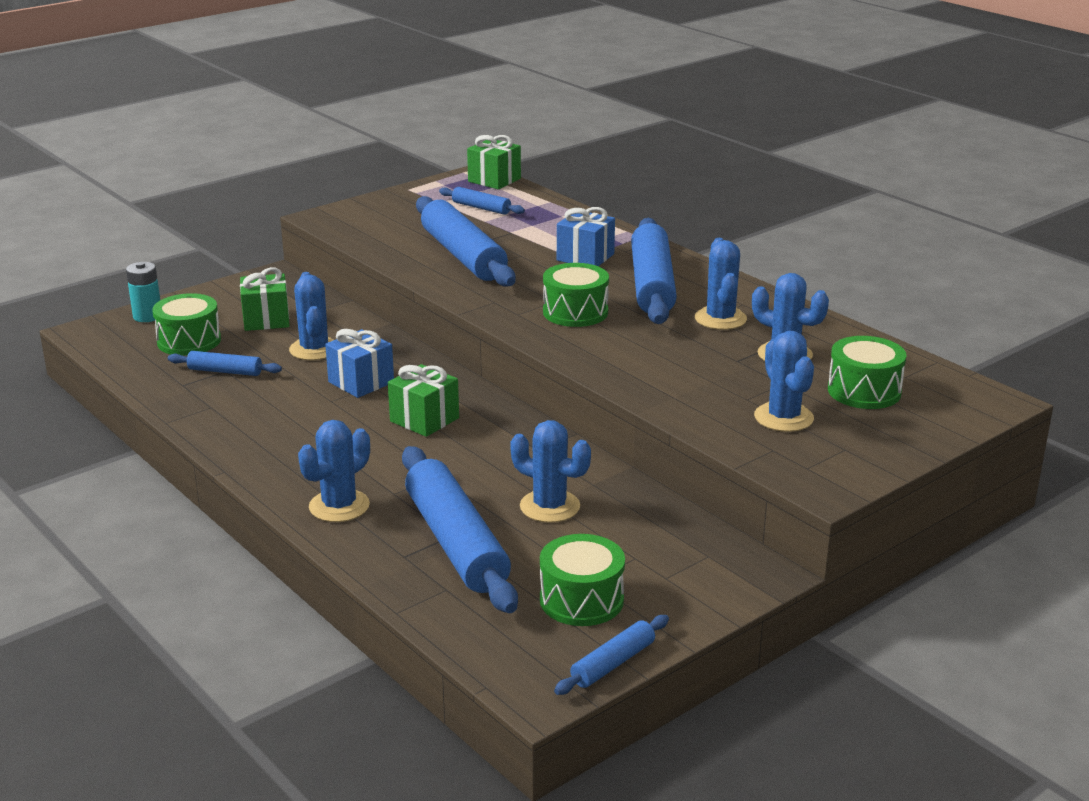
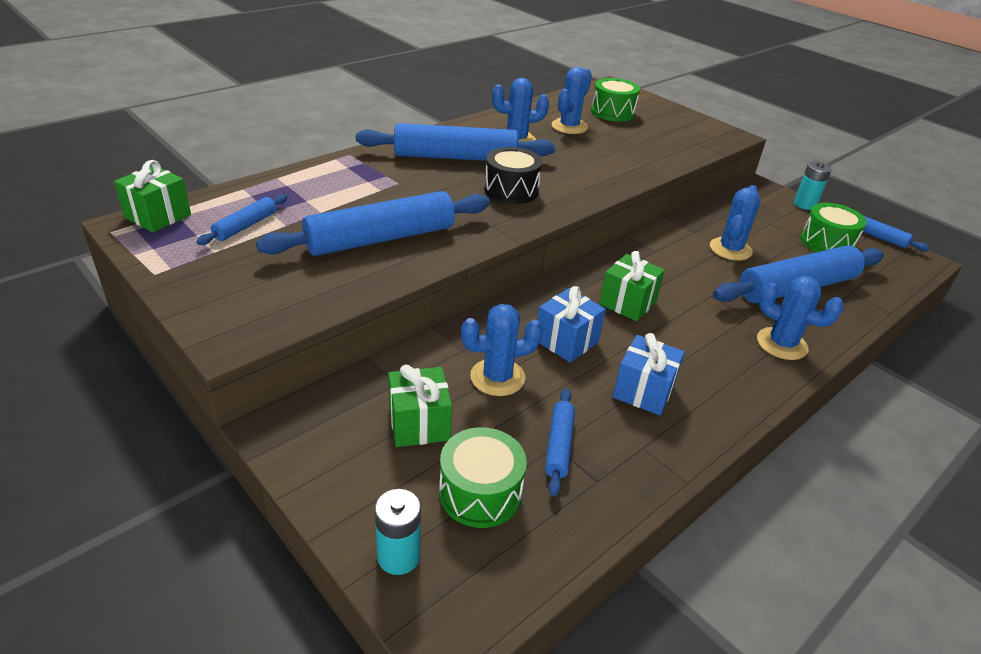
camera: 95 degrees left, 10 degrees up
(575, 312) = (511, 190): green drum -> black drum
(585, 257) = (394, 179): blue gift -> blue gift (643, 391)
(712, 608) = (804, 204): none -> turquoise battery
(783, 417) = (656, 136): blue cactus -> none

